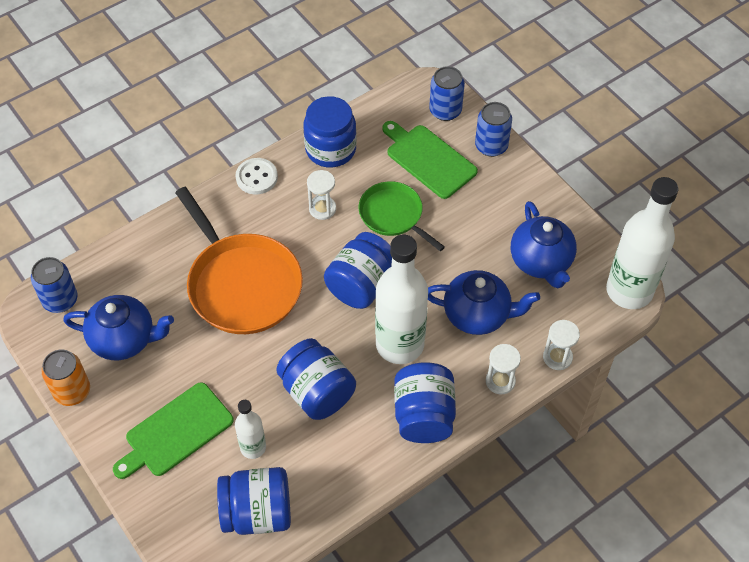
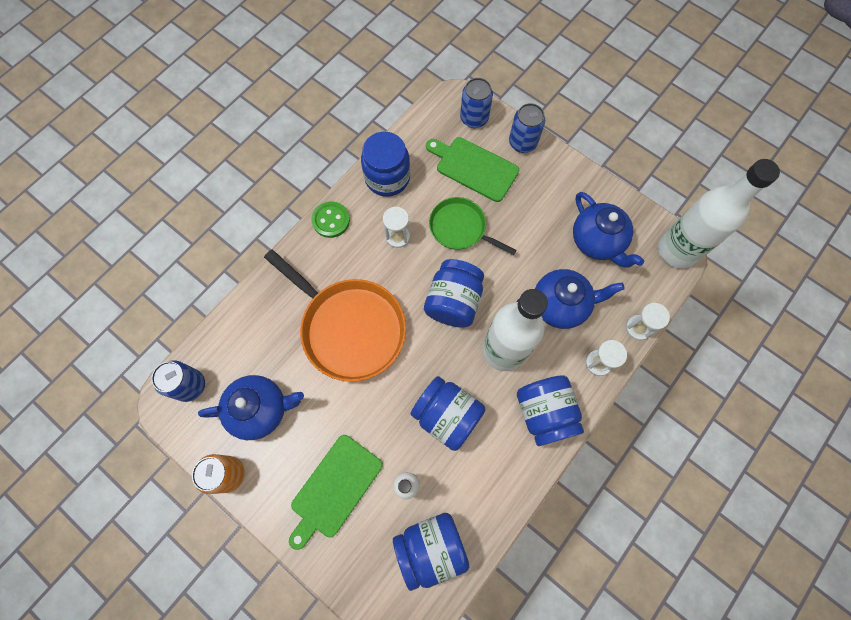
camera: 15 degrees left, 15 degrees up
(256, 177) = (331, 220): white button -> green button

